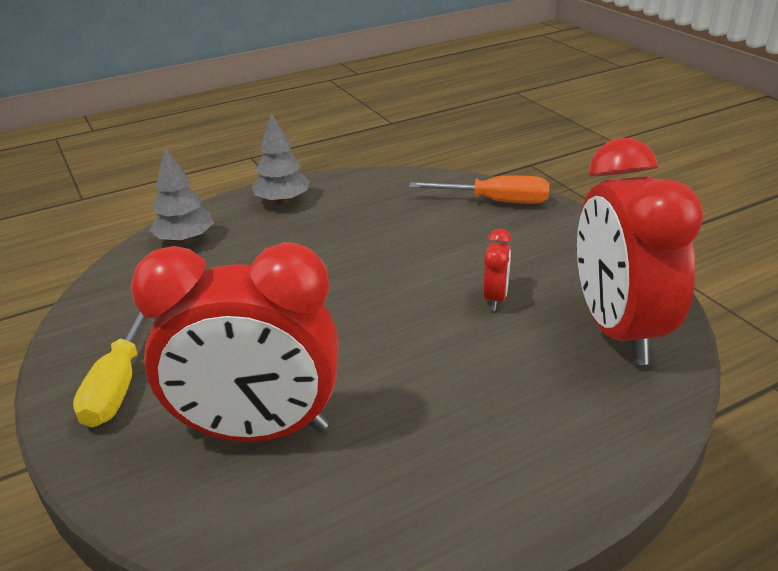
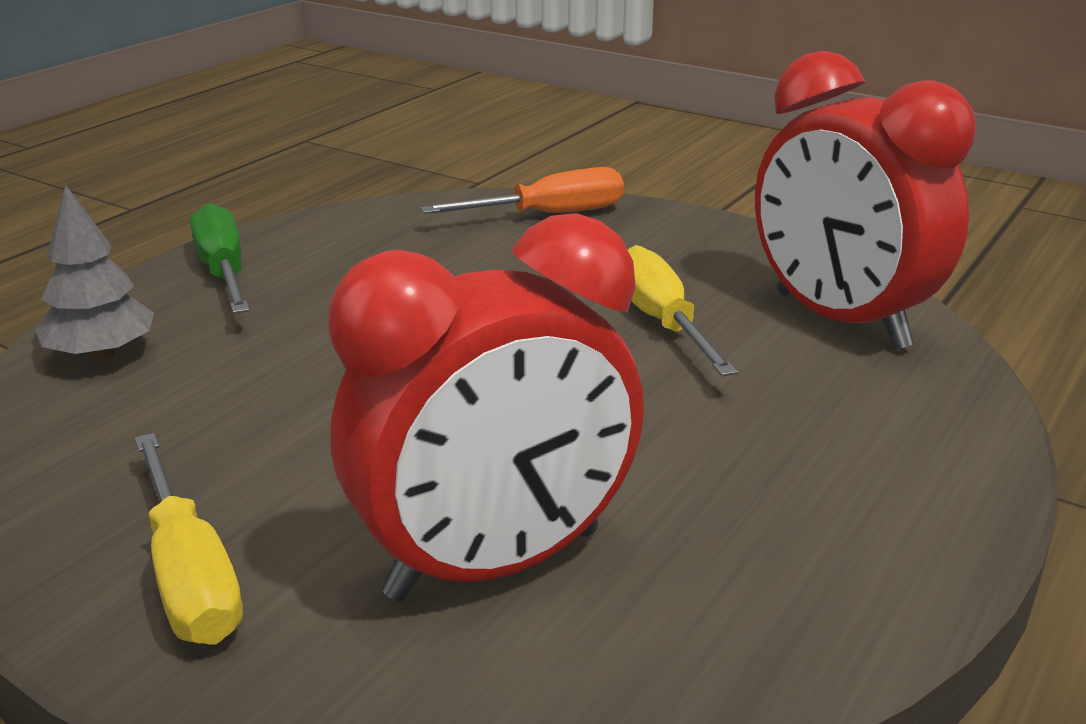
camera: 30 degrees left, 5 degrees down
(282, 201) = (223, 272): grey tree -> green screwdriver
(495, 298) = (661, 322): red clock -> yellow screwdriver

